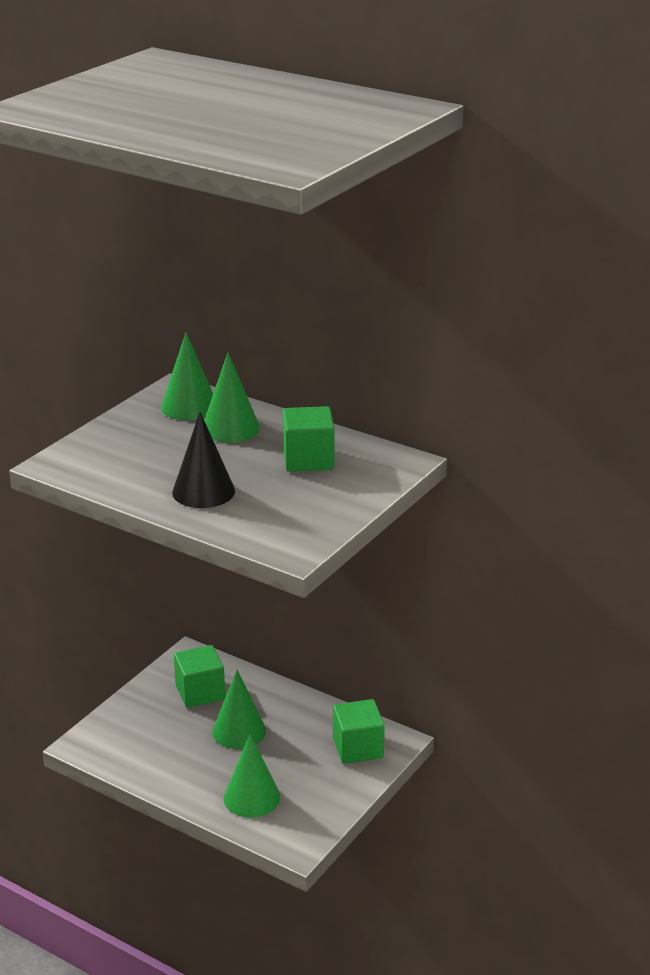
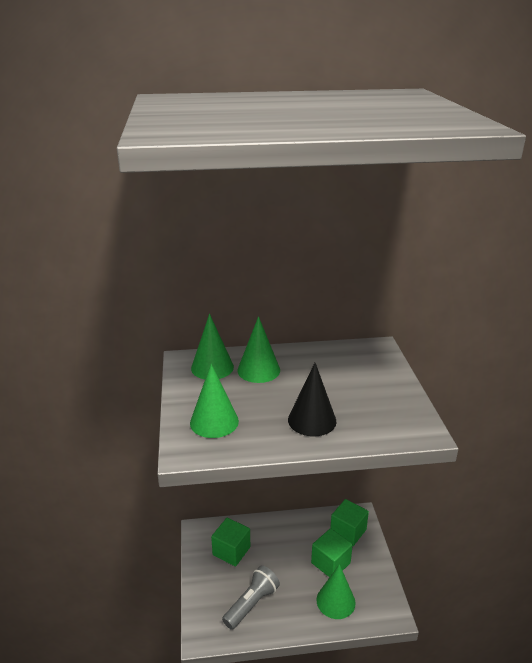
camera: 40 degrees left, 0 degrees up
(161, 748) = (252, 604): none -> grey flashlight
(239, 731) = (280, 562): green cone -> green cone (214, 422)
(308, 459) = (332, 369): green cube -> green cube (330, 563)

